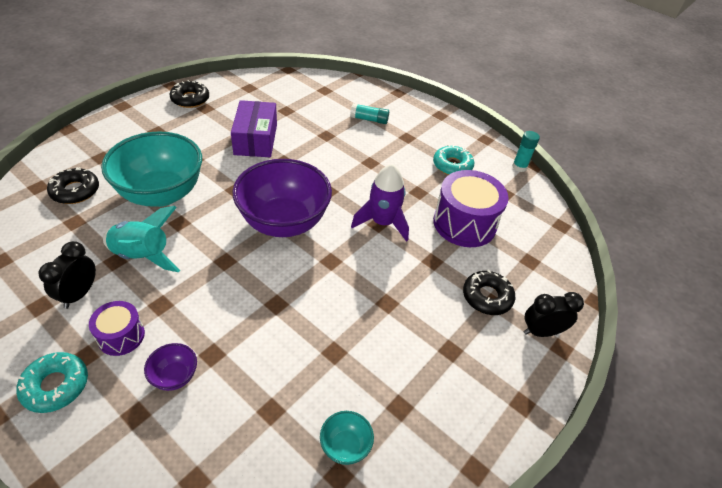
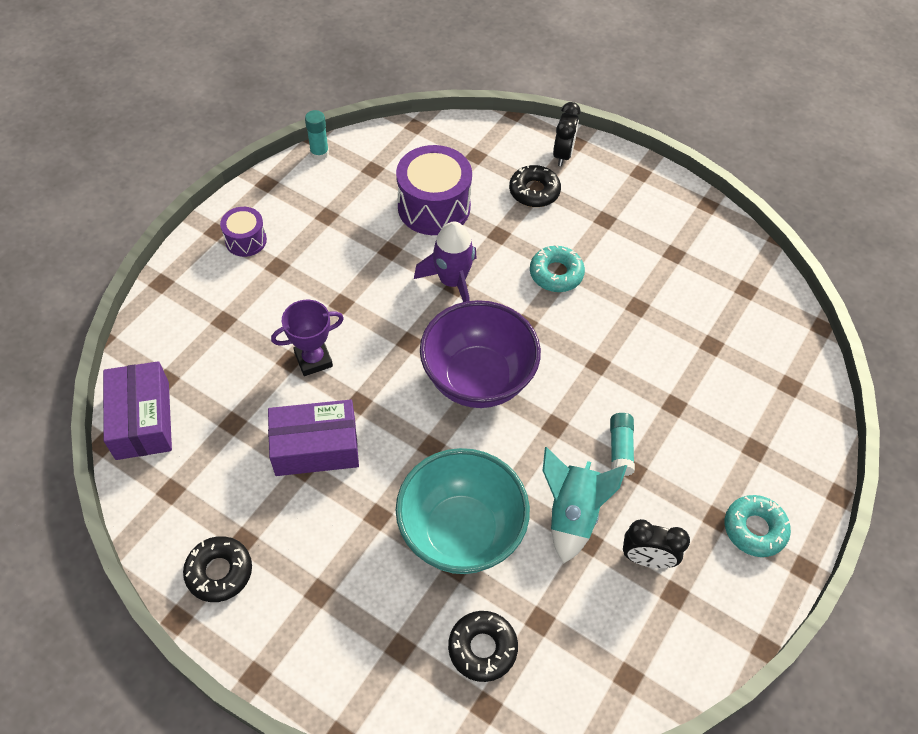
camera: 95 degrees left, 10 degrees up
(121, 336) = (683, 493): purple drum -> purple drum (246, 240)
(175, 376) = (708, 429): purple bowl -> none
(299, 81) = (142, 420): none -> purple box
(324, 145) = (313, 359): none -> purple trophy
(345, 446) = (721, 288): turquoise bowl -> none
(369, 119) = (241, 313): turquoise glue stick -> turquoise glue stick (620, 449)
(452, 165) = (330, 217): turquoise donut -> turquoise donut (556, 274)
(541, 331) = (563, 155): black clock -> black clock turned 150 degrees counterclockwise

